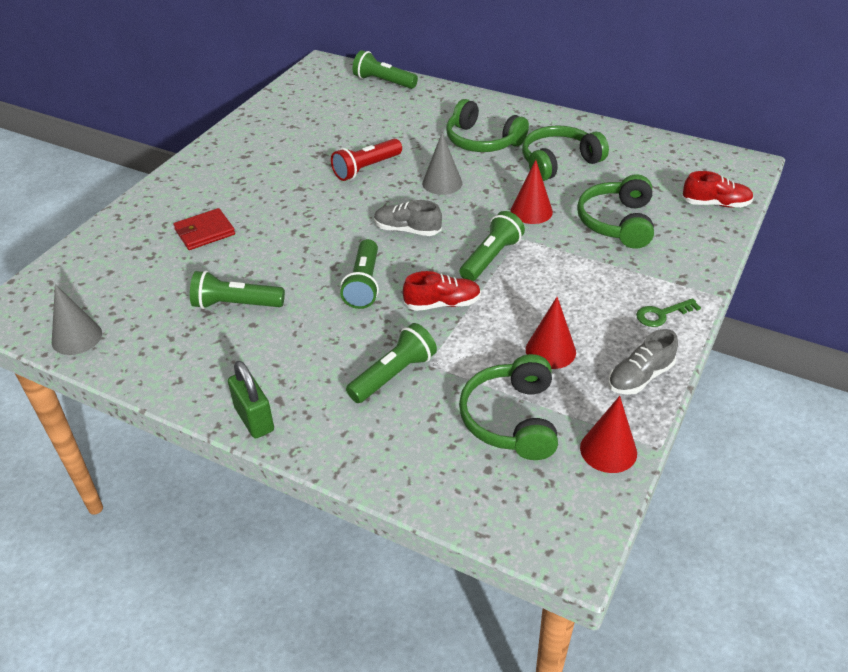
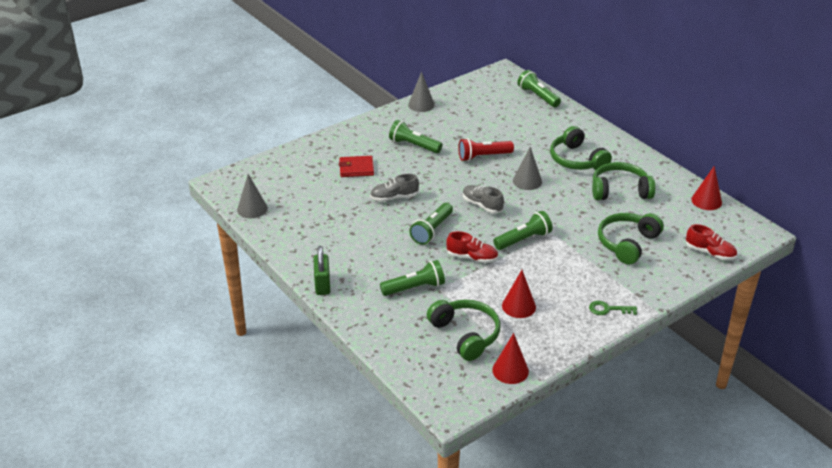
camera: 25 degrees right, 5 degrees down
(236, 305) = (349, 218): green flashlight -> green flashlight (413, 145)
(243, 127) = (421, 104): none -> grey cone
(511, 419) = (466, 334): green headphones -> green headphones turned 120 degrees clockwise
(531, 211) = (573, 218): red cone -> red cone (706, 201)
(640, 377) = (562, 339): grey shoe -> grey shoe (394, 197)

